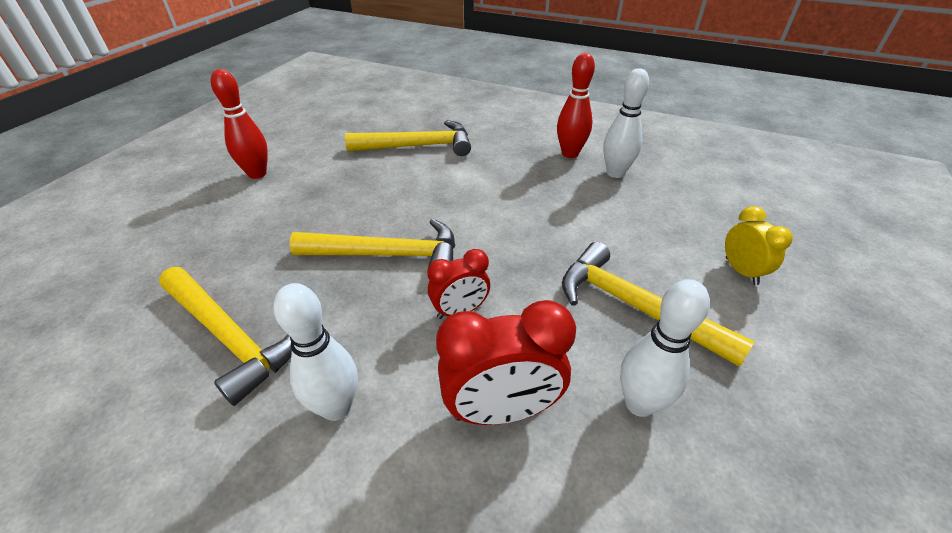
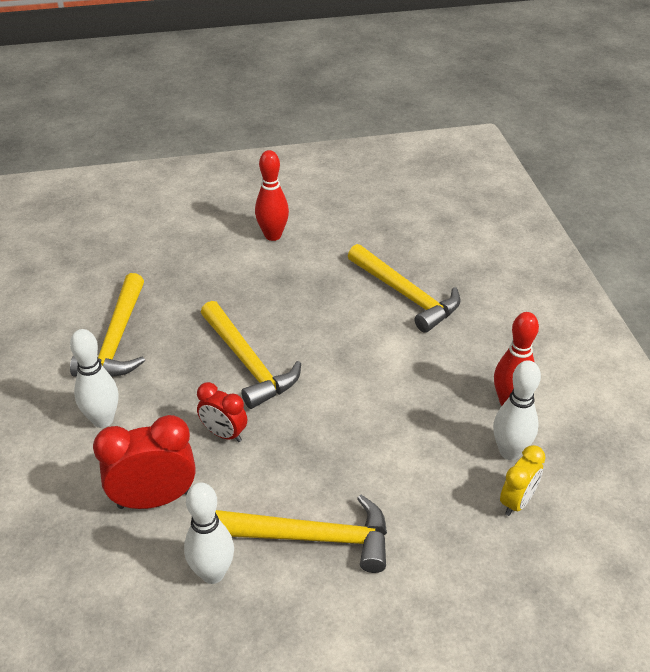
camera: 55 degrees right, 0 degrees up
(501, 410) = (154, 499): red clock -> red clock turned 120 degrees clockwise
(635, 307) = (313, 537): yellow hammer -> yellow hammer turned 90 degrees clockwise
(741, 271) = (430, 602): yellow clock -> yellow clock (517, 502)

